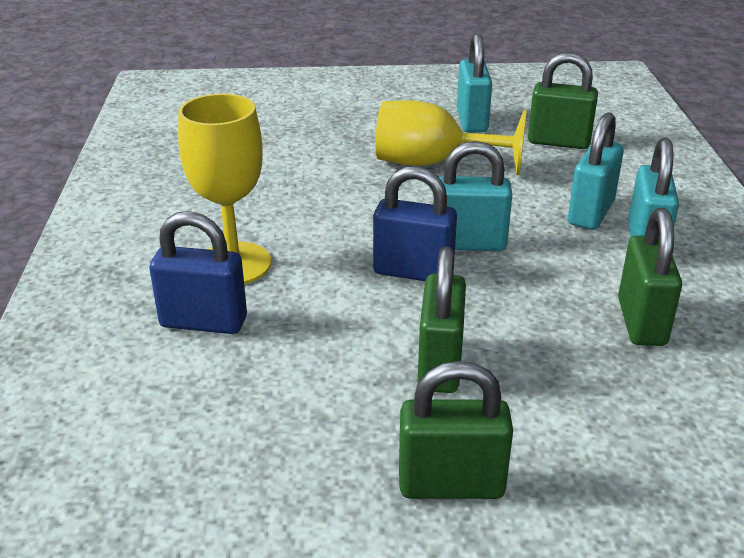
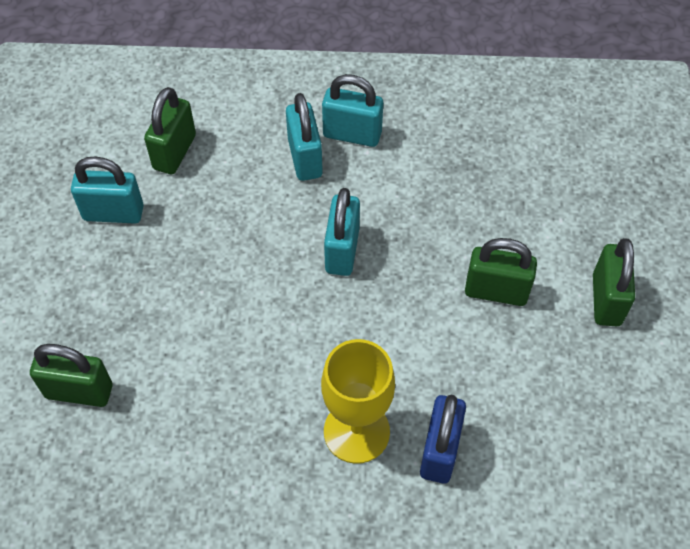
camera: 85 degrees left, 25 degrees up
(413, 272) = (379, 295): blue padlock -> none
(433, 163) = (198, 258): yellow goblet -> none
(590, 213) = (305, 158): turquoise padlock -> turquoise padlock turned 45 degrees clockwise
(641, 322) = (451, 164): green padlock -> green padlock (79, 391)

